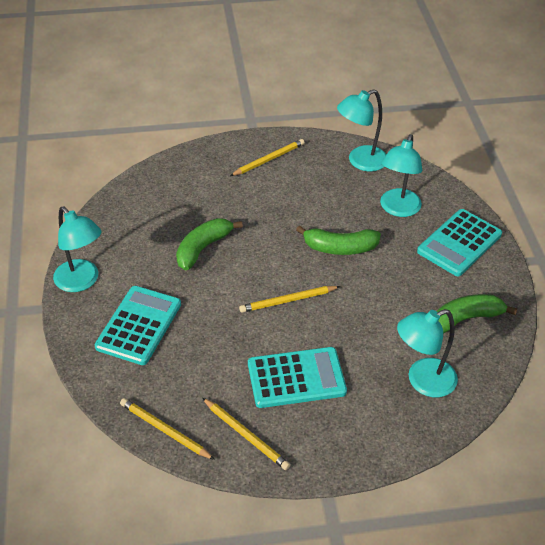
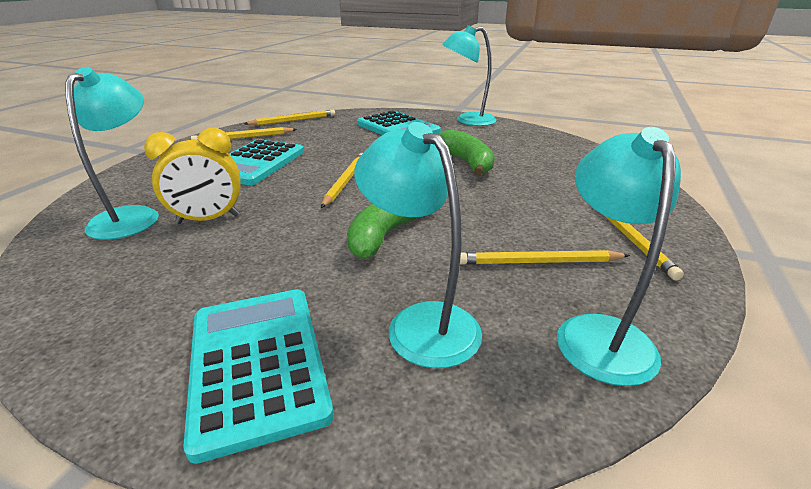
camera: 120 degrees right, 15 degrees down
(321, 185) = (538, 262): none -> yellow pencil
(393, 338) = (208, 219): none -> yellow clock
(466, 319) = (131, 285): green banana -> none

